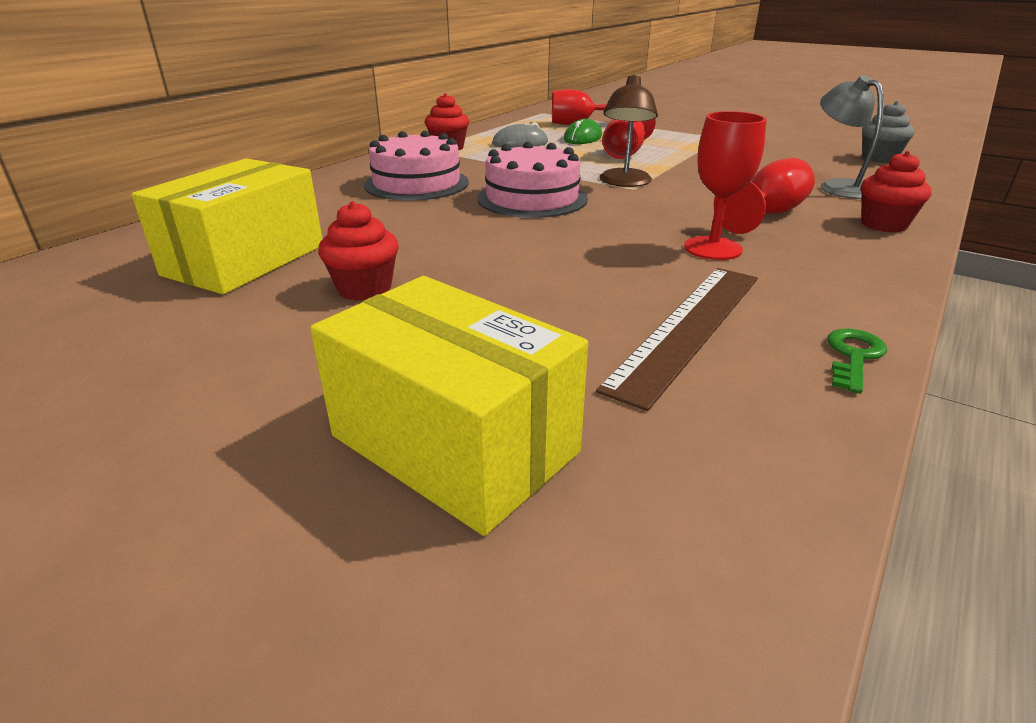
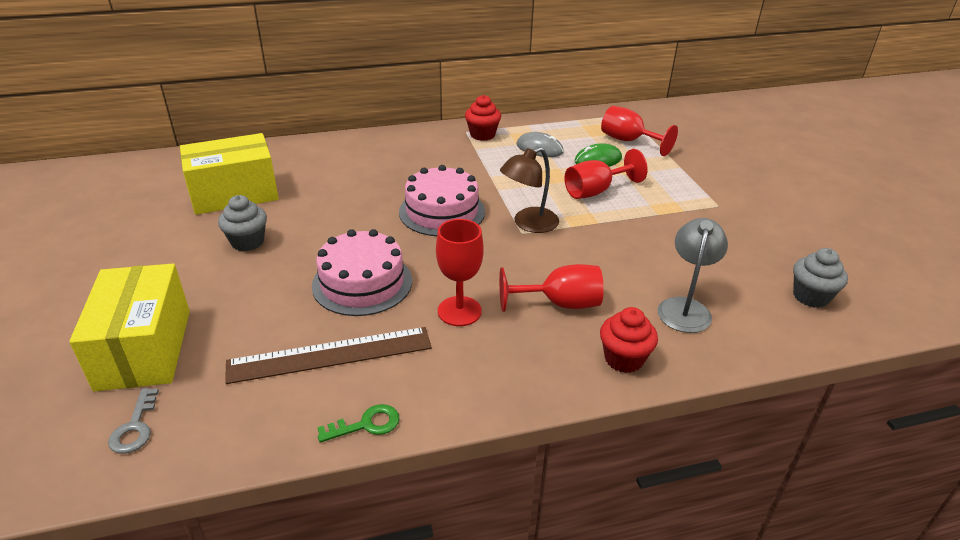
camera: 40 degrees right, 5 degrees up
(364, 289) = (247, 242): red cupcake -> grey cupcake
(416, 183) = (403, 166): pink cake -> pink cake (362, 283)
(645, 528) = (135, 427): none -> grey key

